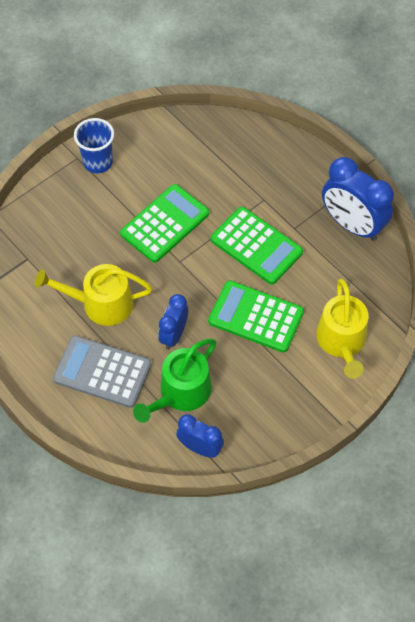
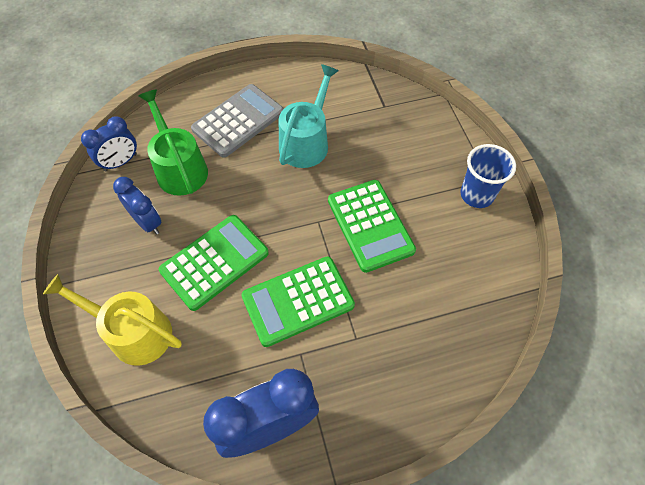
camera: 115 degrees right, 0 degrees up
(101, 304) = (306, 142): yellow watering can -> turquoise watering can
(173, 335) = (240, 185): blue clock -> blue clock (147, 222)

